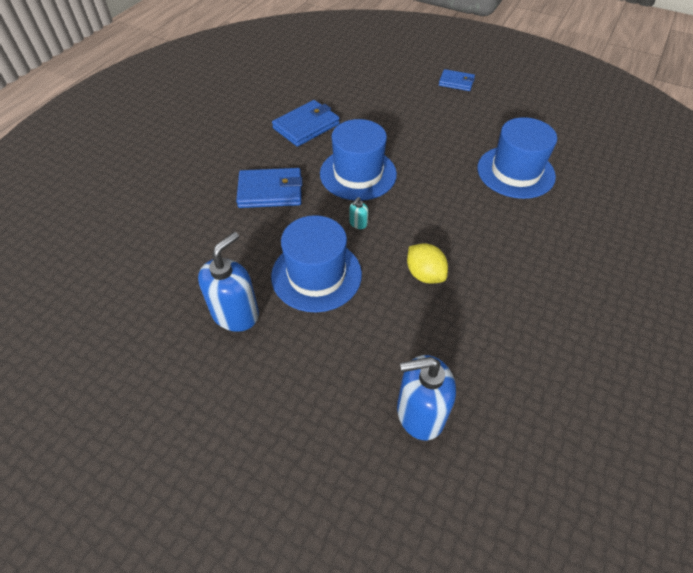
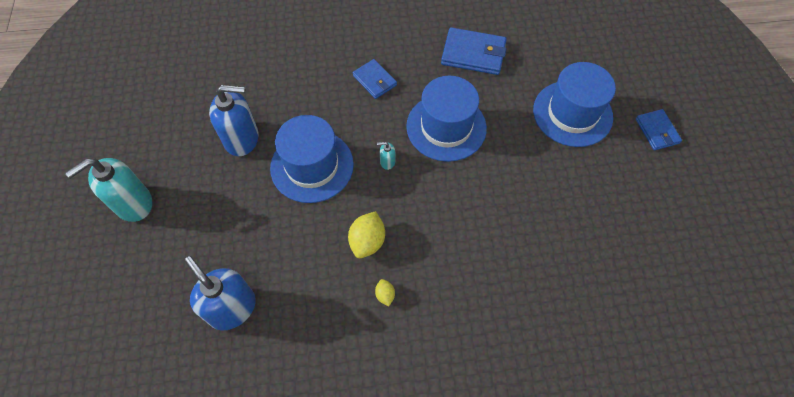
camera: 55 degrees right, 10 degrees up
(221, 453) = (133, 203): none -> turquoise soap dispenser
(270, 191) = (374, 80): blue wallet -> blue wallet, size x0.63
(484, 288) = (385, 295): none -> yellow lemon
(515, 172) = (560, 252): blue hat -> blue hat (572, 113)

